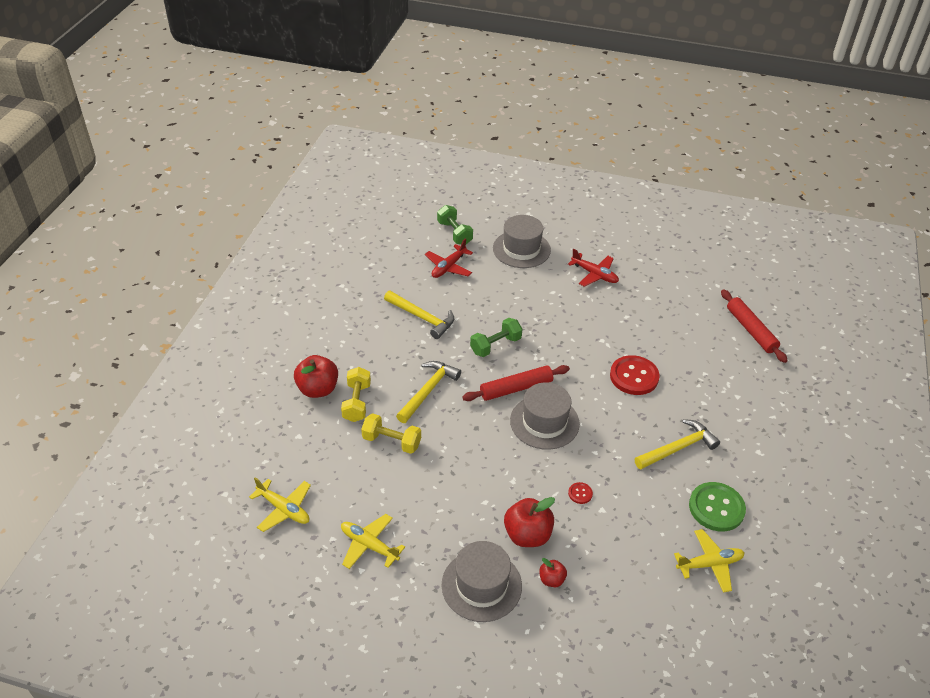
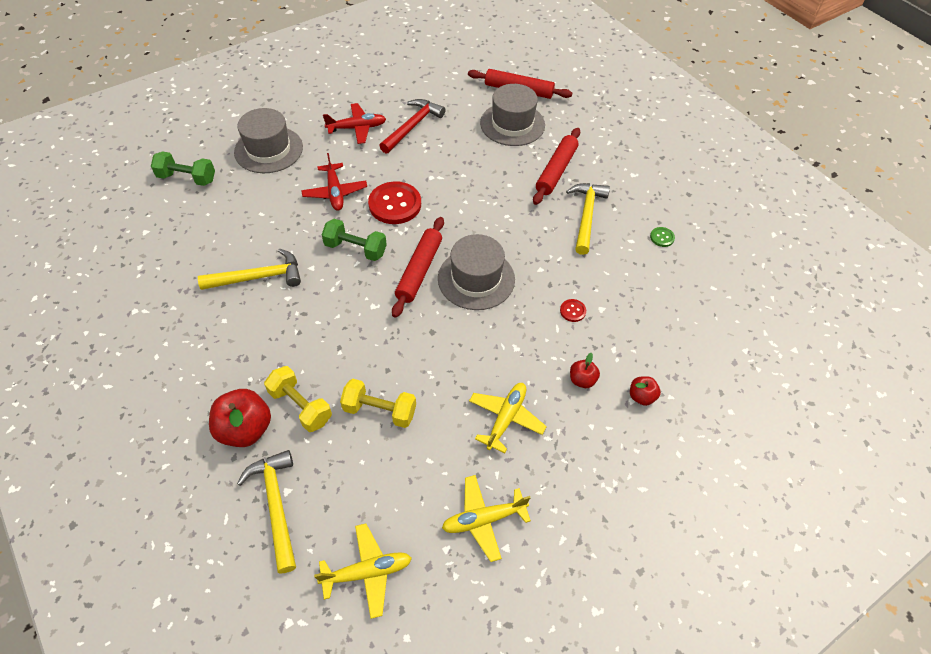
camera: 50 degrees left, 10 degrees up
(391, 441) = (380, 410): yellow dumbbell -> yellow dumbbell turned 45 degrees clockwise
(428, 391) = (351, 337): yellow hammer -> yellow hammer (276, 505)
(448, 267) = (222, 213): red plane -> red plane (335, 192)
(481, 585) = (605, 455): grey hat -> grey hat (512, 124)
(495, 345) = (355, 249): green dumbbell -> green dumbbell turned 75 degrees counterclockwise
(527, 535) = (582, 380): red apple -> red apple, size x0.53
(634, 300) = (413, 126): none -> red hammer
(634, 376) = (490, 187): red button -> red button (395, 204)
(699, 403) = (556, 171): none -> red rolling pin
(709, 564) = (709, 281): yellow plane -> yellow plane (506, 418)
(716, 508) = (662, 237): green button -> green button, size x0.44

